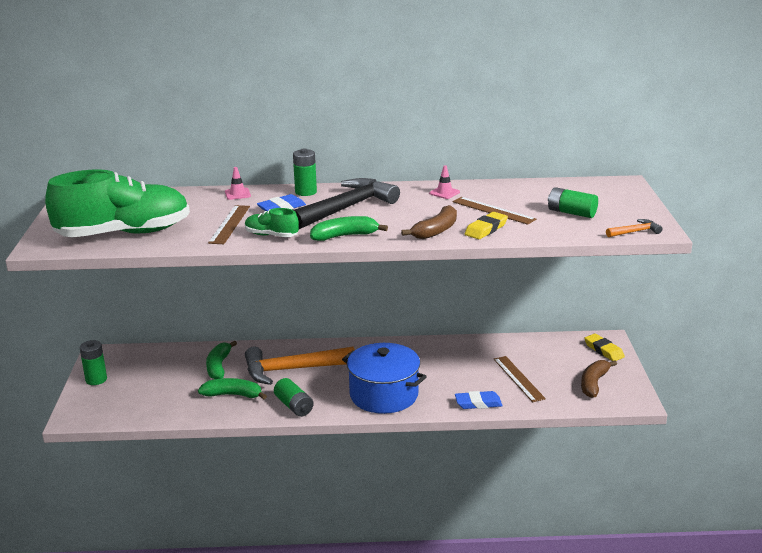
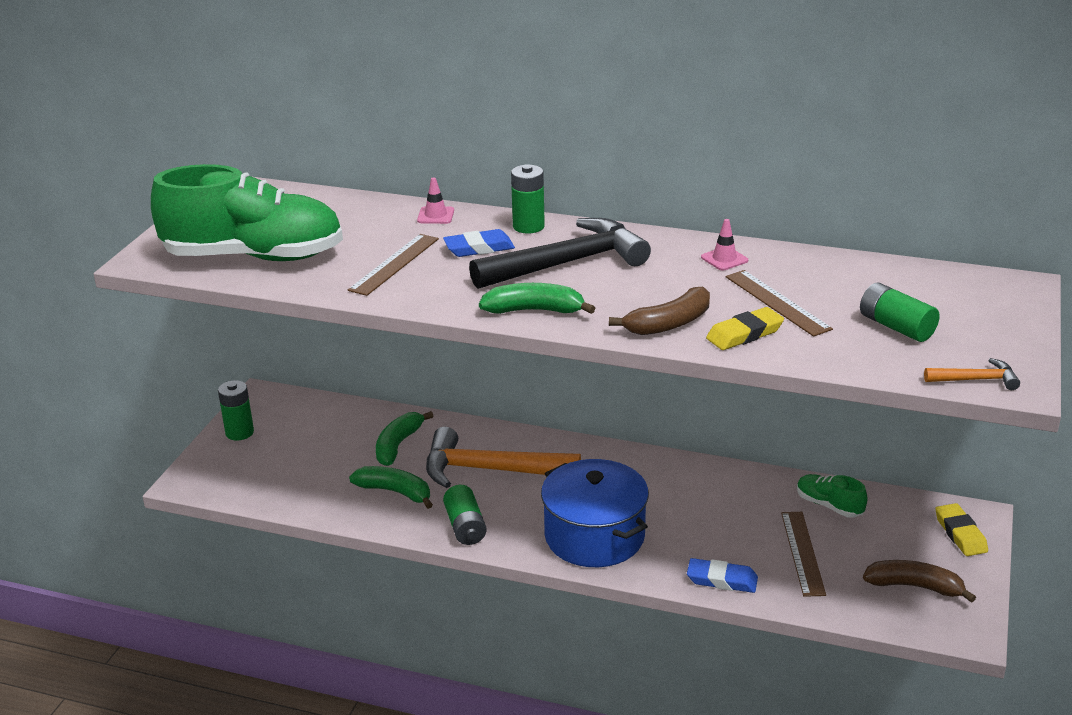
camera: 20 degrees right, 5 degrees up
(271, 235) = (437, 292): green shoe -> green shoe (829, 505)
(594, 383) = (915, 586): brown banana -> brown banana turned 60 degrees clockwise

